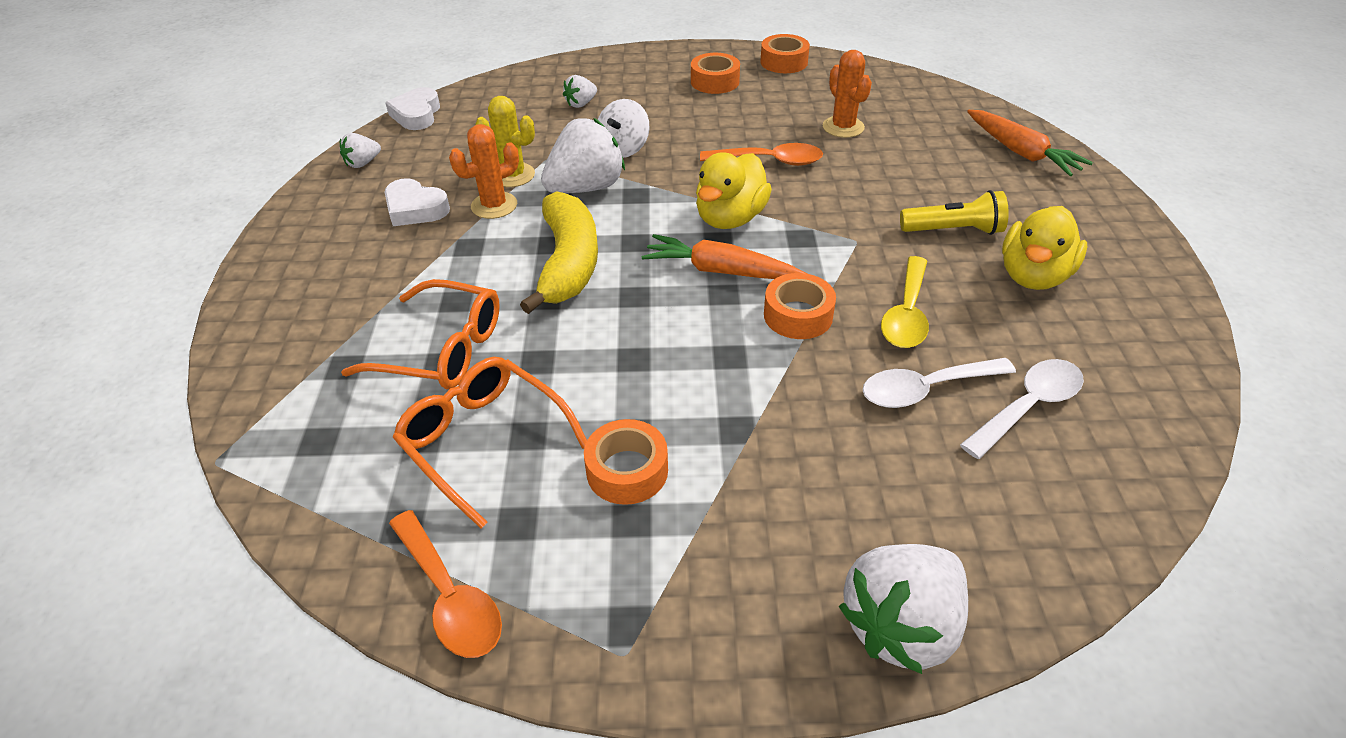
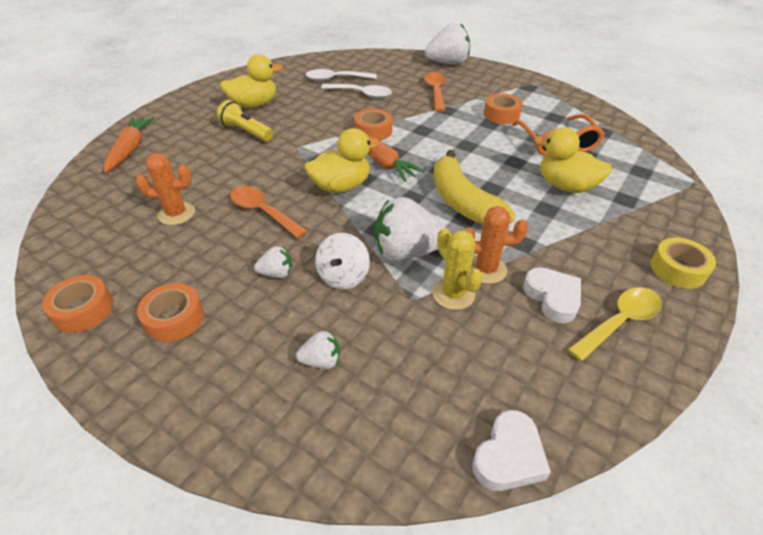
camera: 145 degrees left, 0 degrees up
(275, 290) = (677, 269): none -> yellow tape
(363, 163) = (593, 390): white strawberry -> white strawberry (276, 273)
(441, 349) = (565, 186): orange glasses -> yellow duck
(450, 597) = (588, 110): orange spoon -> orange spoon (435, 91)
(568, 263) = (463, 202): yellow banana -> yellow banana turned 60 degrees counterclockwise
(623, 149) = (343, 276): white spinning top -> white spinning top turned 135 degrees clockwise
(843, 127) = (176, 214): orange cactus -> orange cactus turned 75 degrees clockwise
(906, 314) = (328, 114): yellow spoon -> yellow spoon (619, 322)

